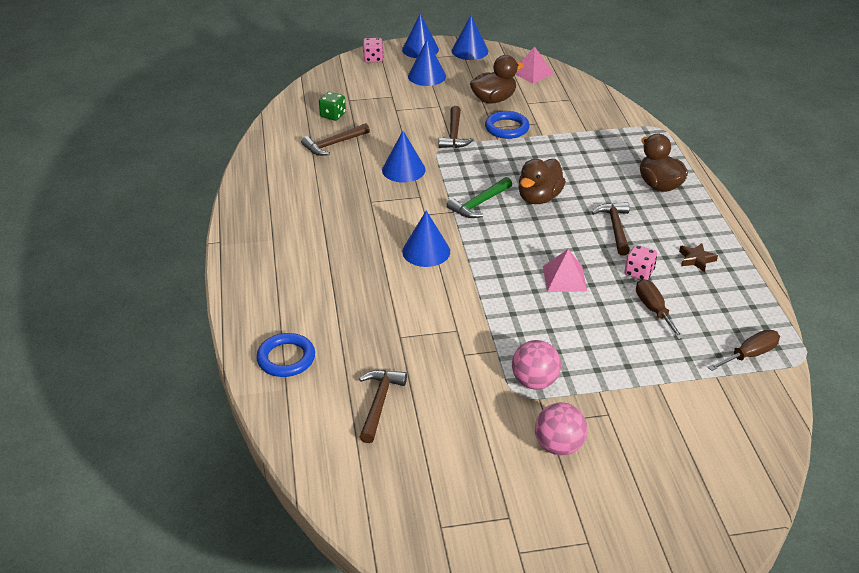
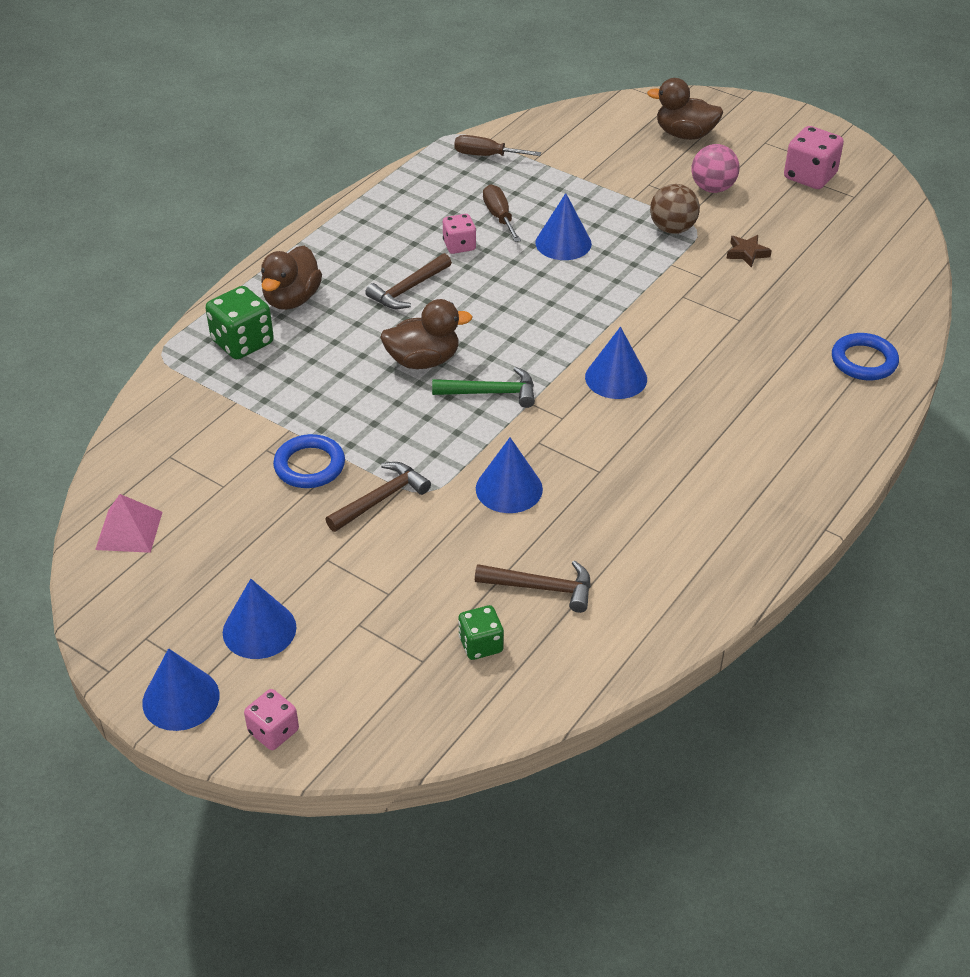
camera: 135 degrees left, 5 degrees up
(379, 403) = (816, 283): brown hammer -> none
(469, 51) = (126, 638): blue cone -> blue cone (563, 243)
(493, 99) = (250, 520): brown duck -> brown duck (685, 134)
(502, 523) = (810, 176): none -> pink dice
(534, 381) = (672, 229): pink ball -> brown ball
(564, 278) = (528, 278): pink pyramid -> none
(637, 153) = (242, 342): none -> green dice
(653, 310) = (499, 217): brown screwdriver -> brown screwdriver turned 135 degrees clockwise
(696, 259) = (394, 226): brown star -> brown star (747, 253)

